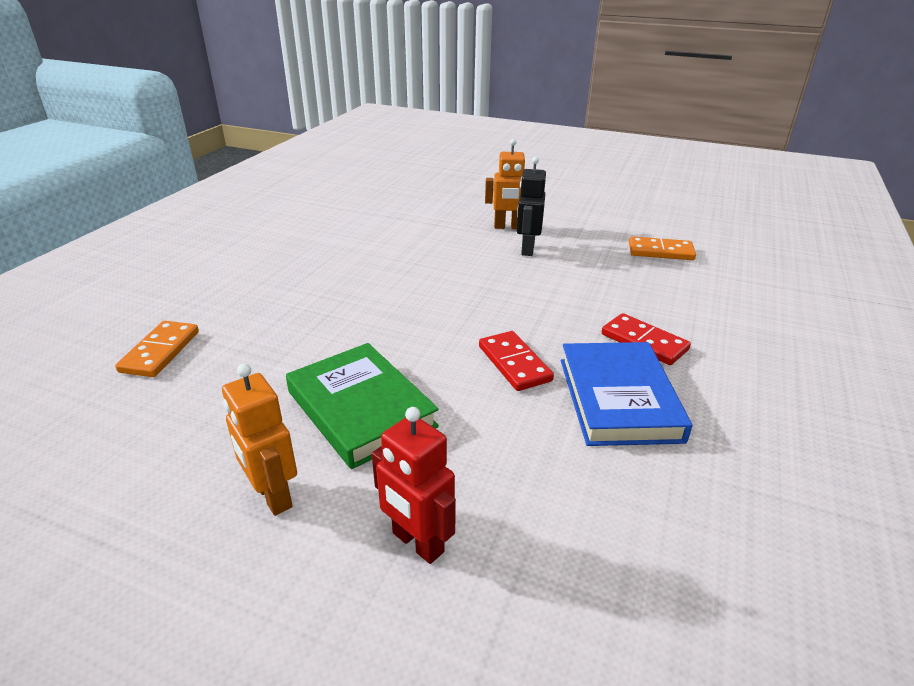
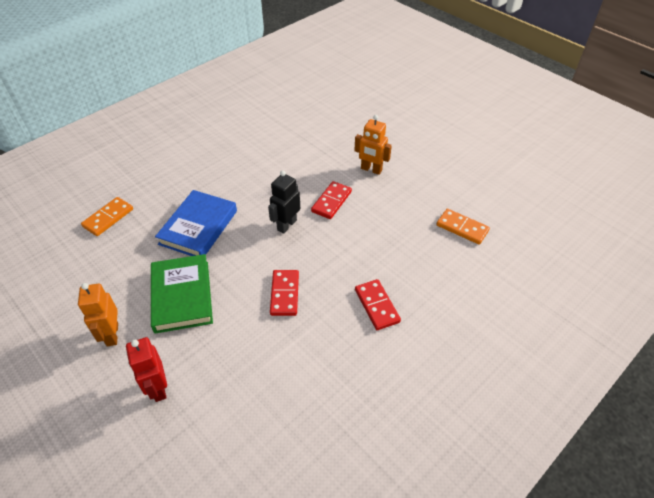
camera: 25 degrees right, 15 degrees up
(488, 262) = (331, 202): none -> red domino
(527, 249) = (367, 196): black robot -> black robot (286, 225)
(618, 399) = (324, 343): blue book -> blue book (198, 227)

